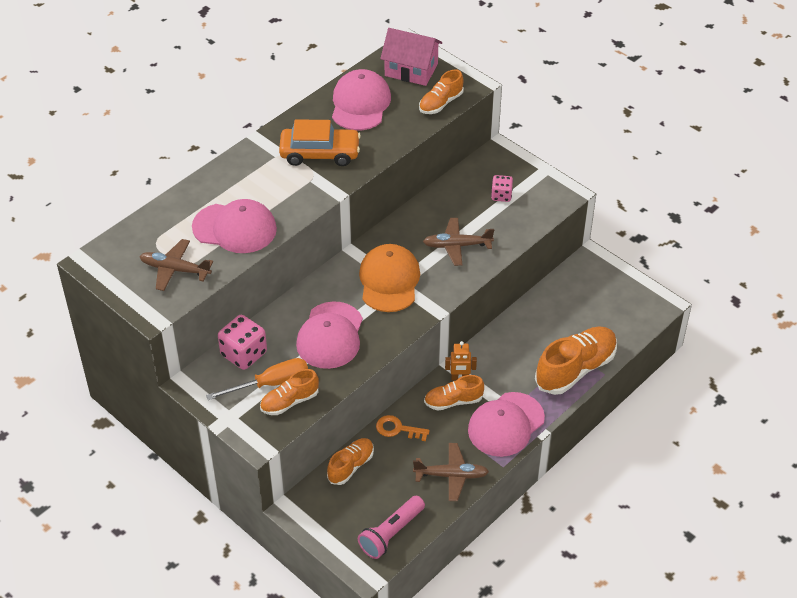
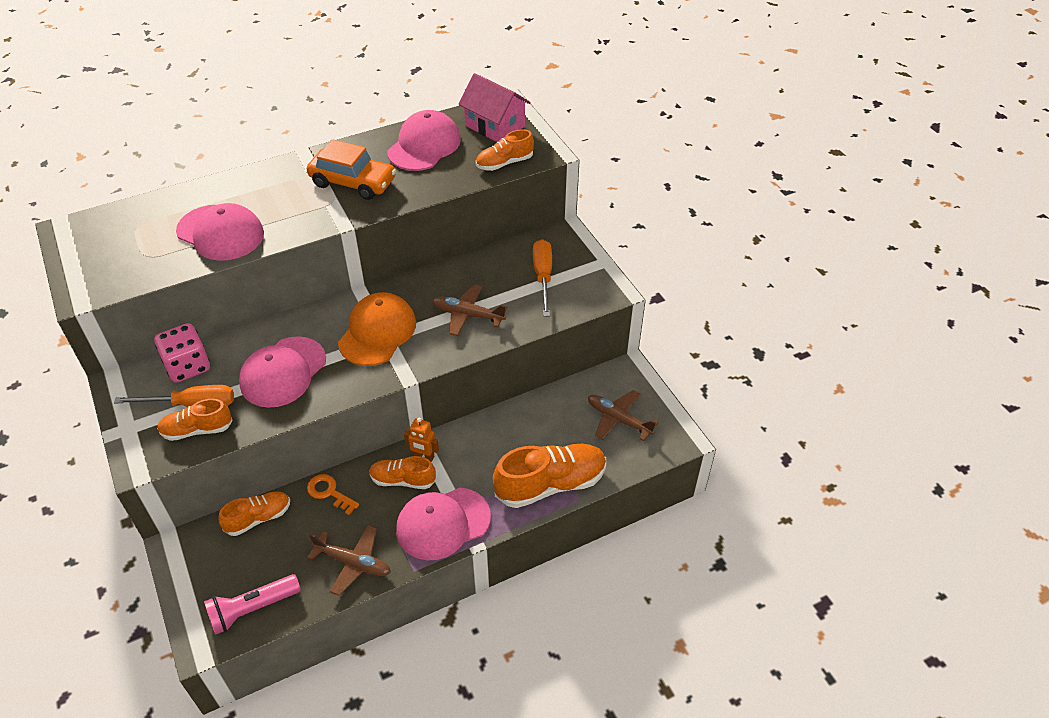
camera: 20 degrees right, 0 degrees up
(175, 269) = (134, 258): brown plane -> brown plane (618, 419)
(501, 195) = (543, 276): pink dice -> orange screwdriver

